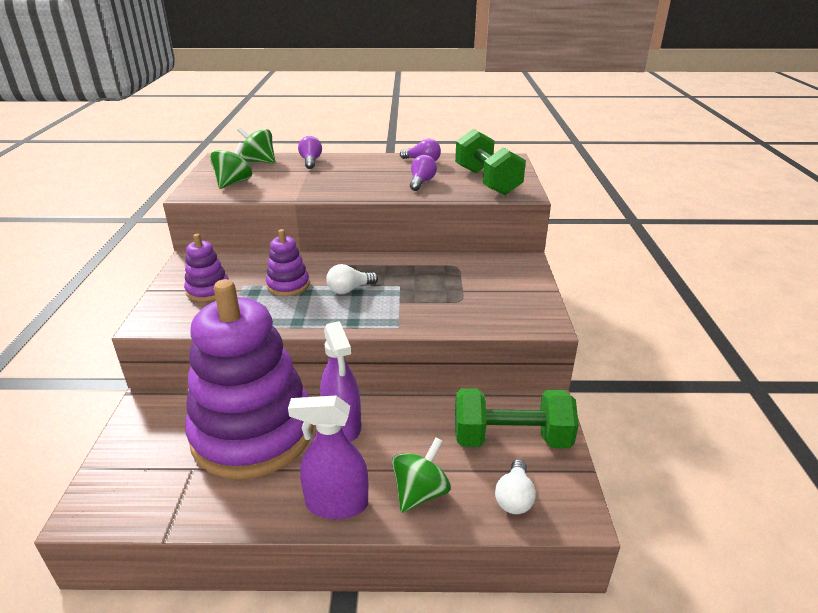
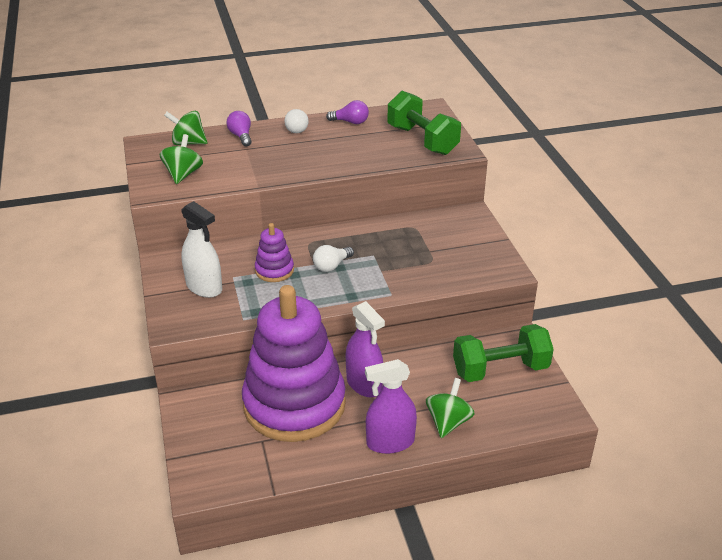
camera: 15 degrees left, 5 degrees up
(208, 290) = (204, 287): purple stacking toy -> white spray bottle
(421, 182) = (363, 149): purple light bulb -> none
(514, 497) = (517, 411): white light bulb -> white light bulb (297, 128)

